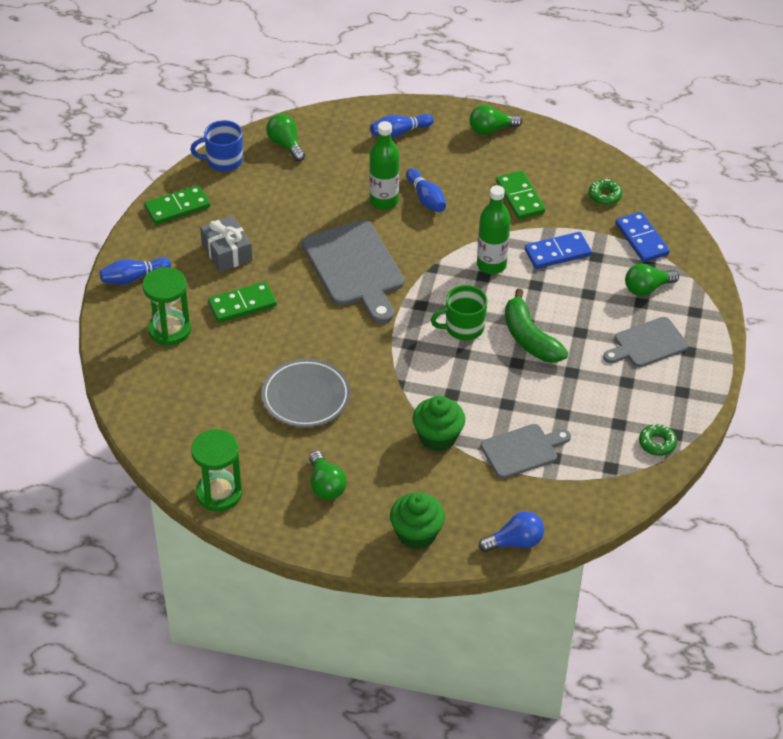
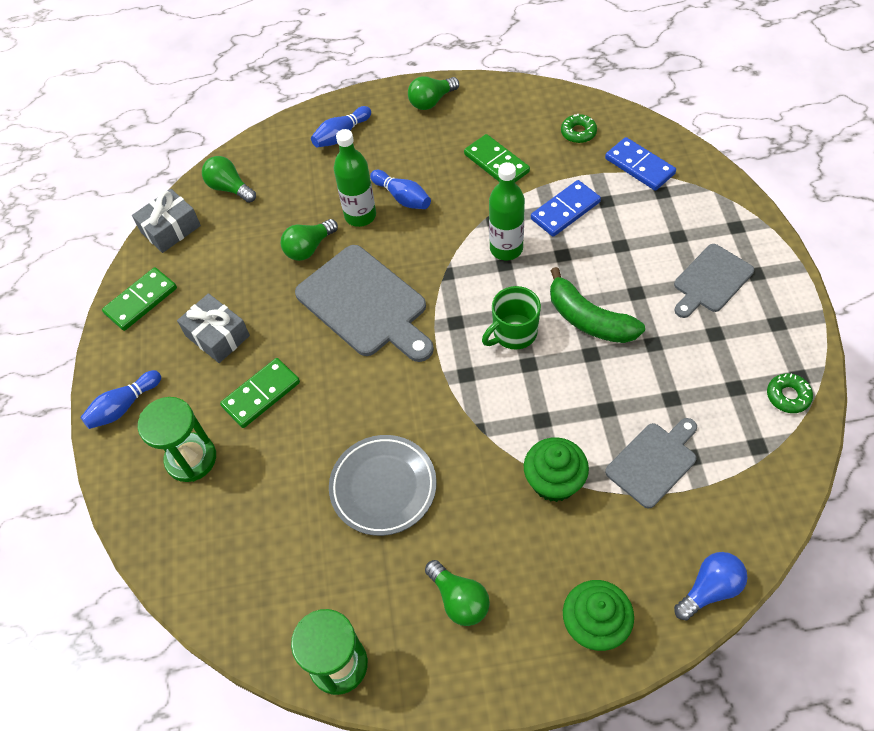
camera: 15 degrees left, 10 degrees up
(223, 161) = (170, 229): blue mug -> grey gift
(647, 288) = (675, 218): green light bulb -> green light bulb (309, 248)

